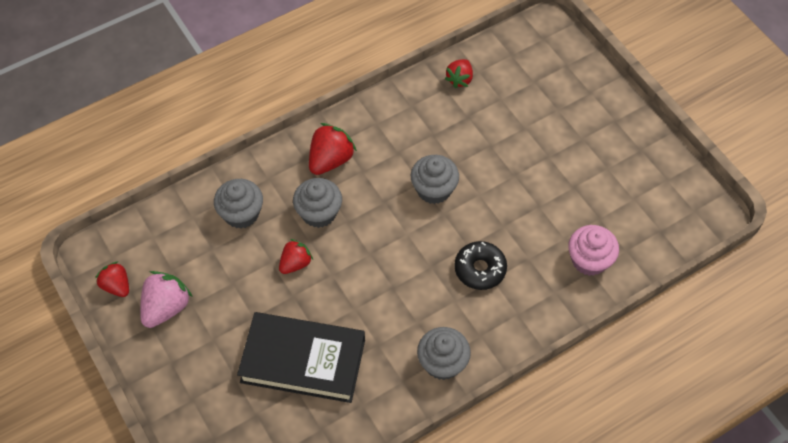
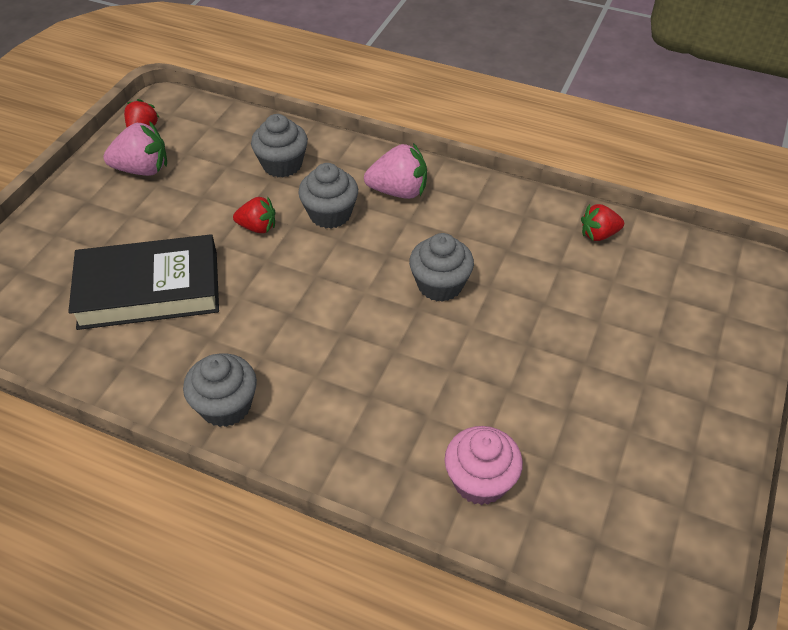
camera: 55 degrees right, 10 degrees down
(303, 361) = (149, 289): black book -> black book turned 75 degrees counterclockwise
(330, 160) = (398, 191): red strawberry -> pink strawberry
(480, 269) = (374, 377): black donut -> none

